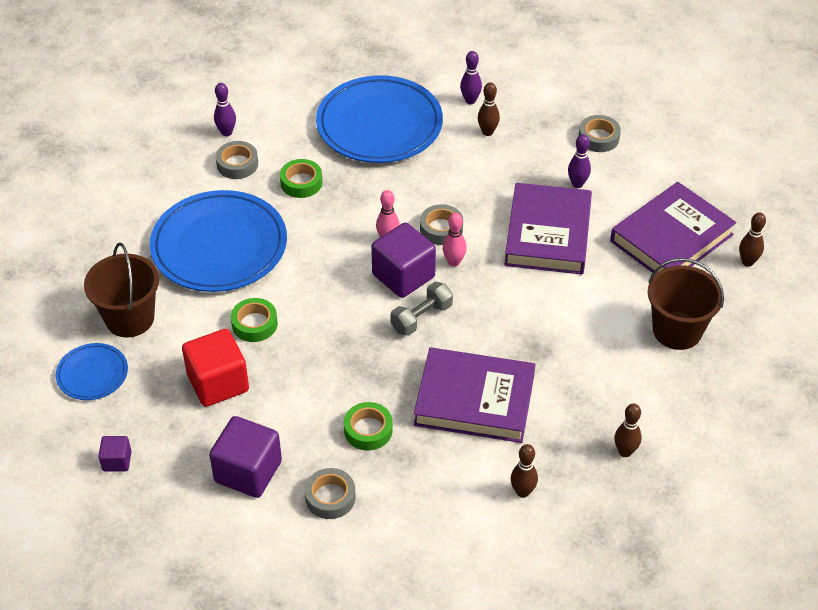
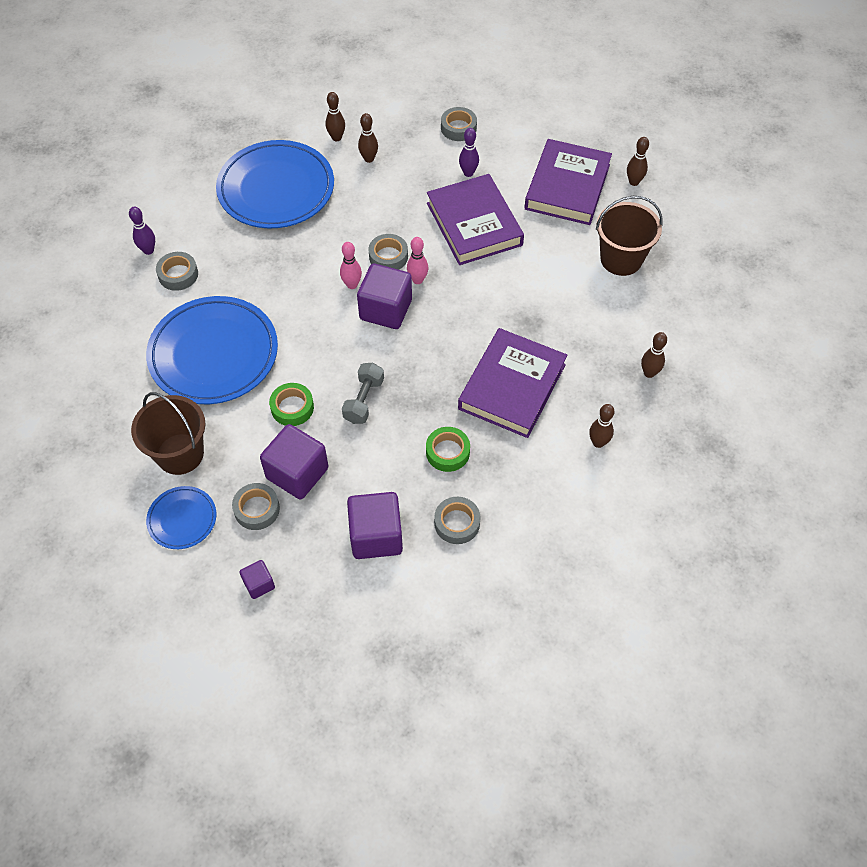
camera: 30 degrees left, 10 degrees up
(161, 397) = (257, 509): none -> grey tape
(218, 383) = (297, 473): red cube -> purple cube
(301, 182) = (245, 267): green tape -> none
(421, 317) = (424, 338): grey dumbbell -> grey dumbbell (364, 400)
(470, 100) = (336, 138): purple bowling pin -> brown bowling pin
(474, 400) = (512, 386): purple book -> purple book turned 45 degrees counterclockwise

